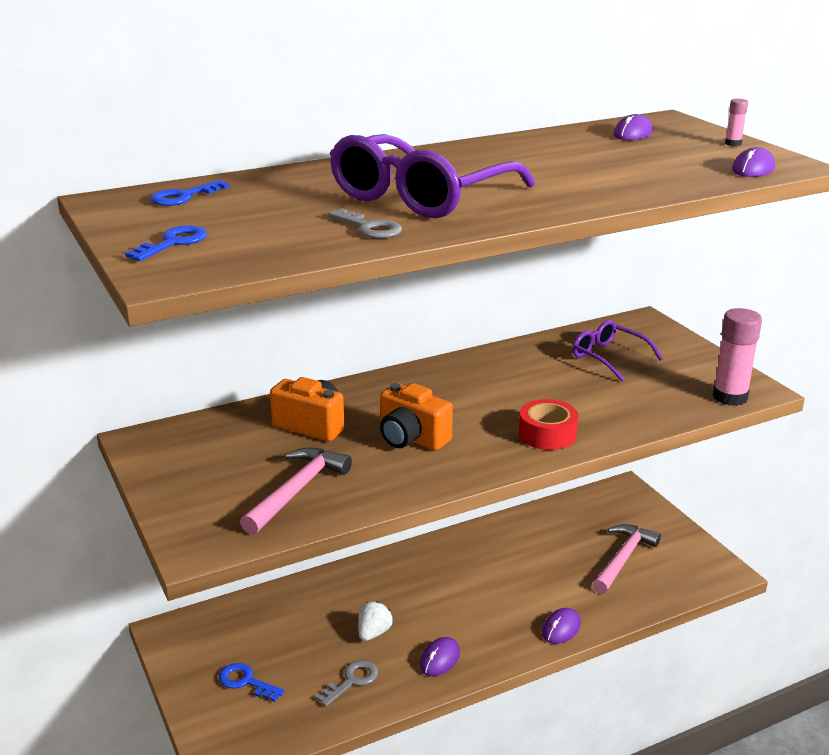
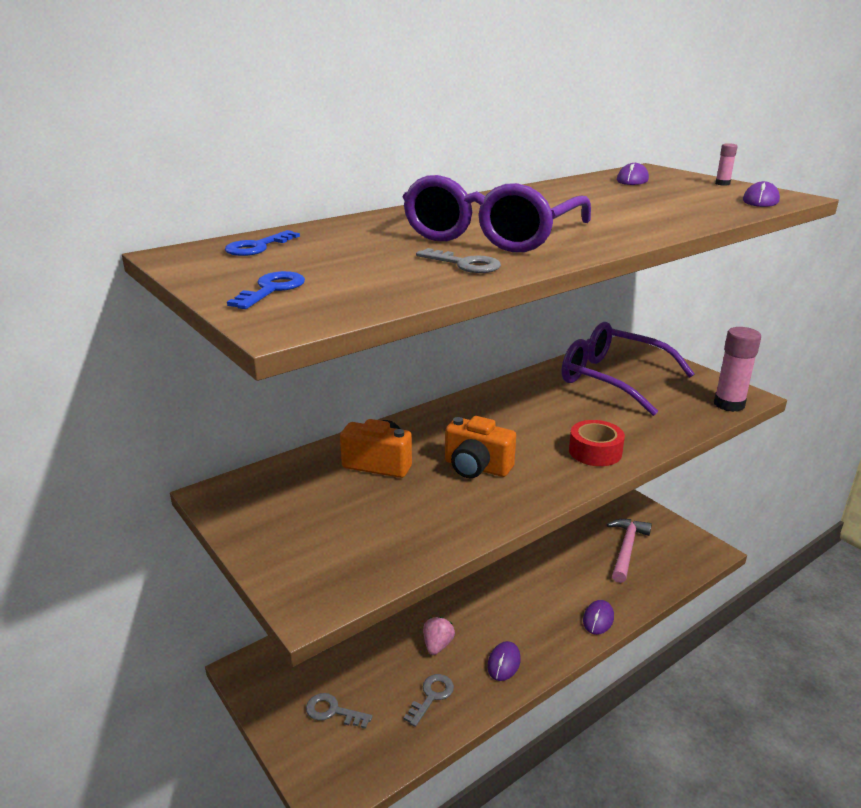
camera: 10 degrees left, 0 degrees up
(246, 682) = (333, 711): blue key -> grey key
(297, 490) = (389, 530): pink hammer -> none
(373, 633) = (437, 645): white strawberry -> pink strawberry
(608, 357) = (611, 378): purple glasses -> purple glasses, size x1.78

